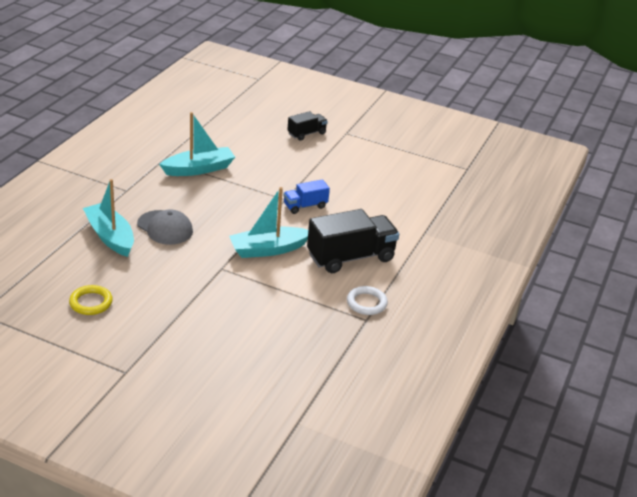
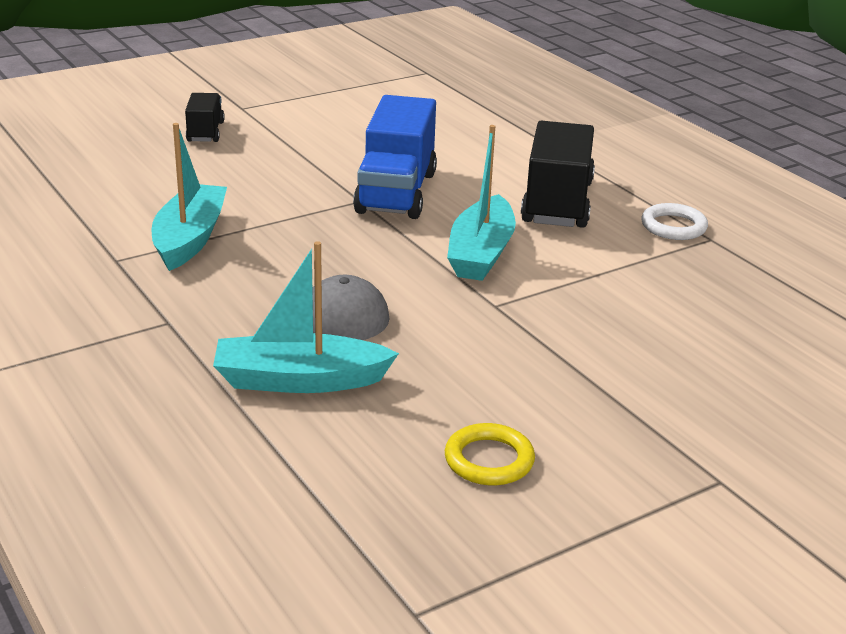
camera: 55 degrees left, 5 degrees down
(305, 206) = (396, 192): blue truck -> blue truck, size x1.87

